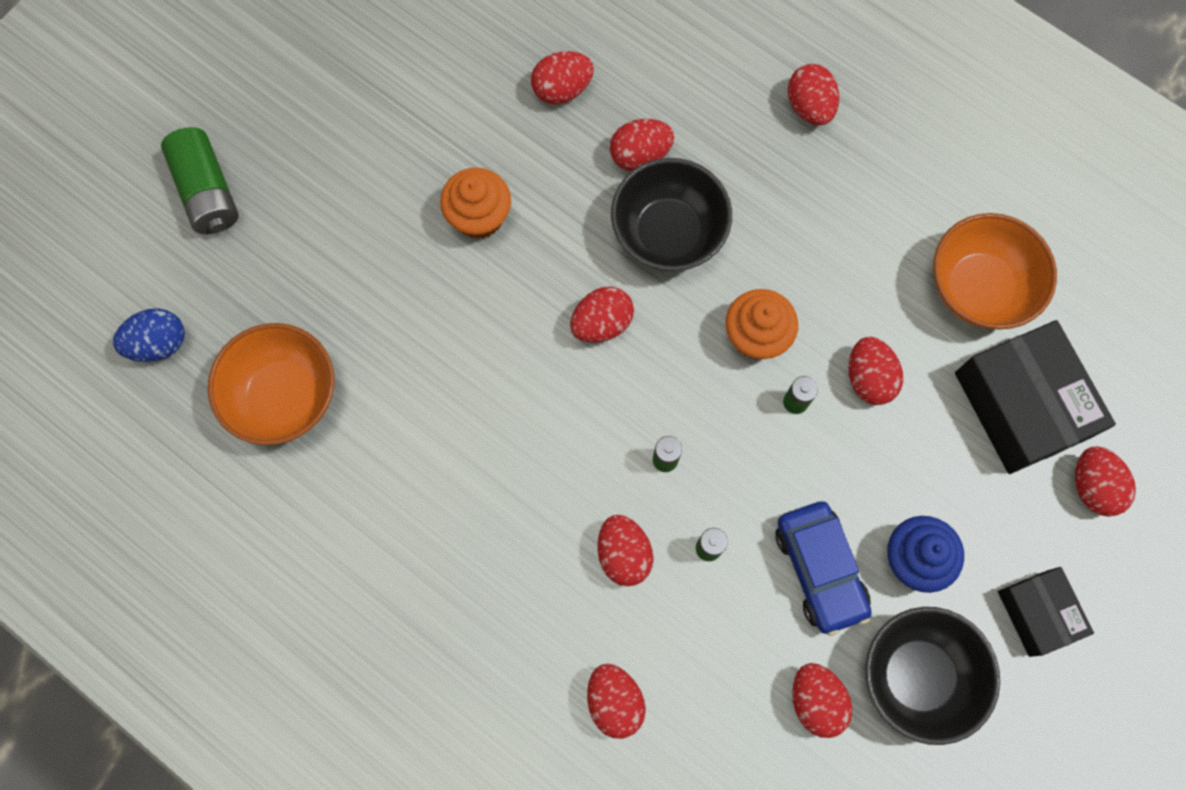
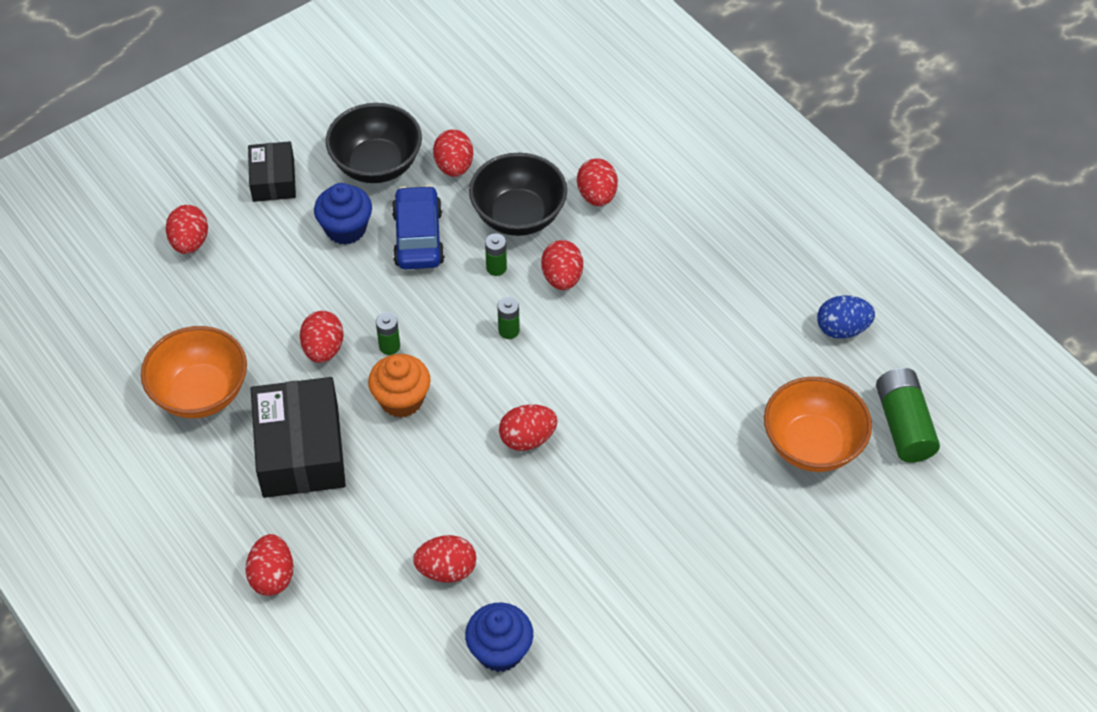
camera: 165 degrees left, 20 degrees down
(159, 343) = (918, 511): blue egg -> blue egg (842, 329)
(207, 191) = (863, 634): green battery -> green battery (903, 425)
(479, 217) = (611, 551): orange cupcake -> none
(562, 89) = (500, 650): red egg -> blue cupcake
(668, 233) = (445, 497): black bowl -> black bowl (518, 216)
(1021, 405) = (213, 304): black box -> black box (301, 450)

